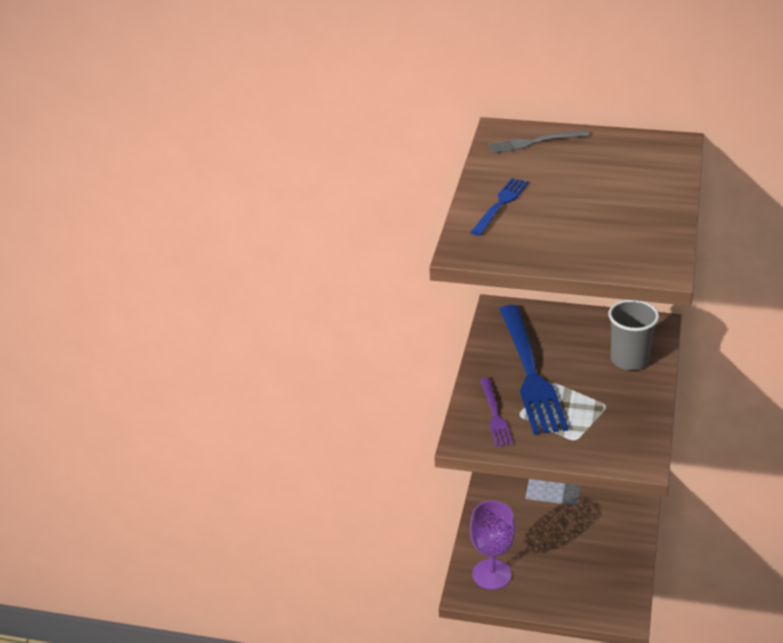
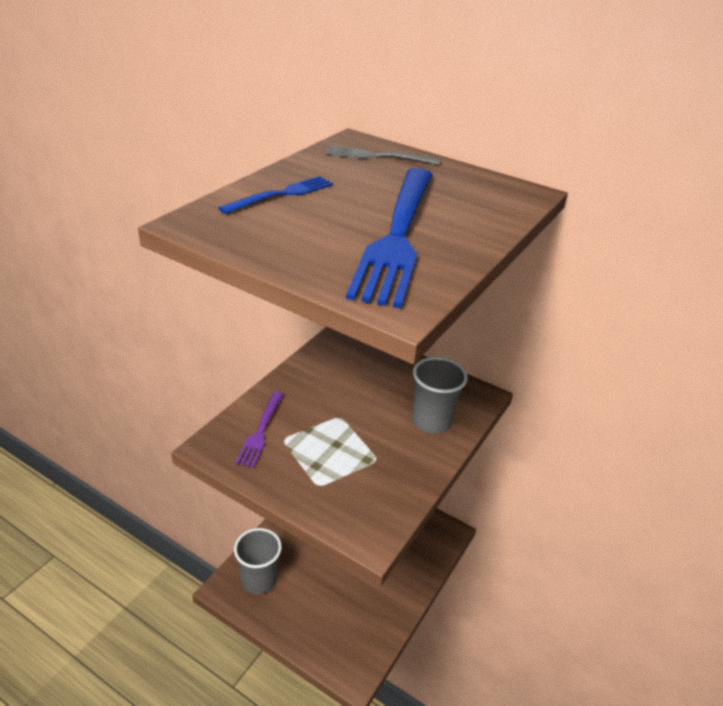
camera: 15 degrees right, 0 degrees up
(491, 574) = (259, 579): purple goblet -> grey cup
(530, 373) = (326, 402): blue fork -> blue fork (397, 236)

